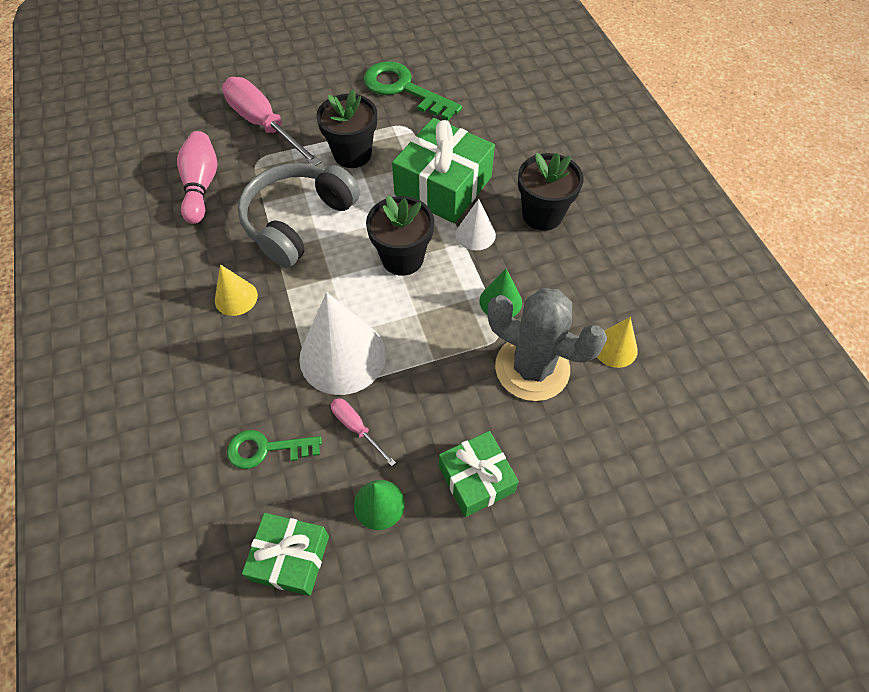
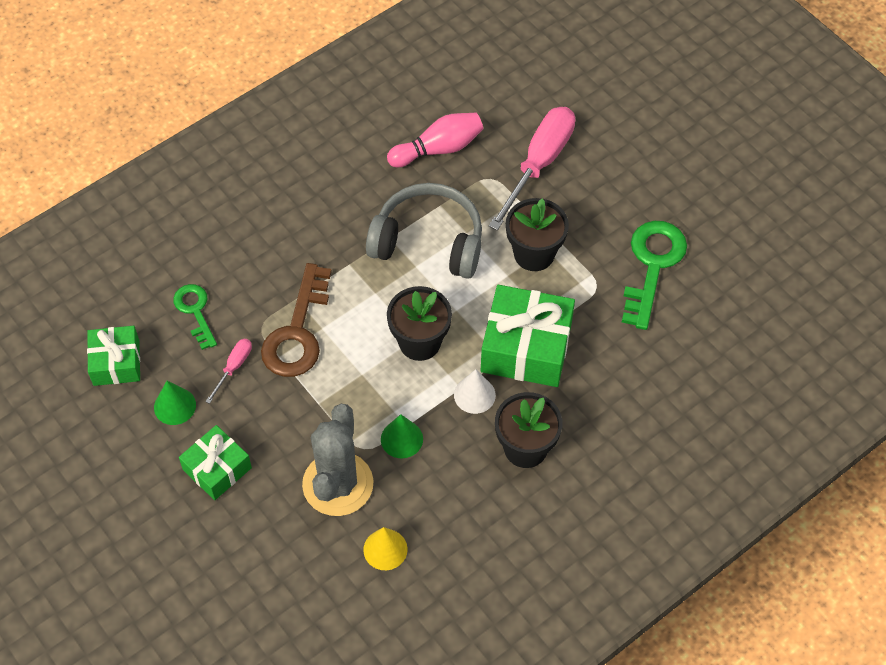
camera: 70 degrees right, 0 degrees up
(236, 297) = (326, 230): yellow cone -> none
(342, 356) = (297, 332): white cone -> brown key

